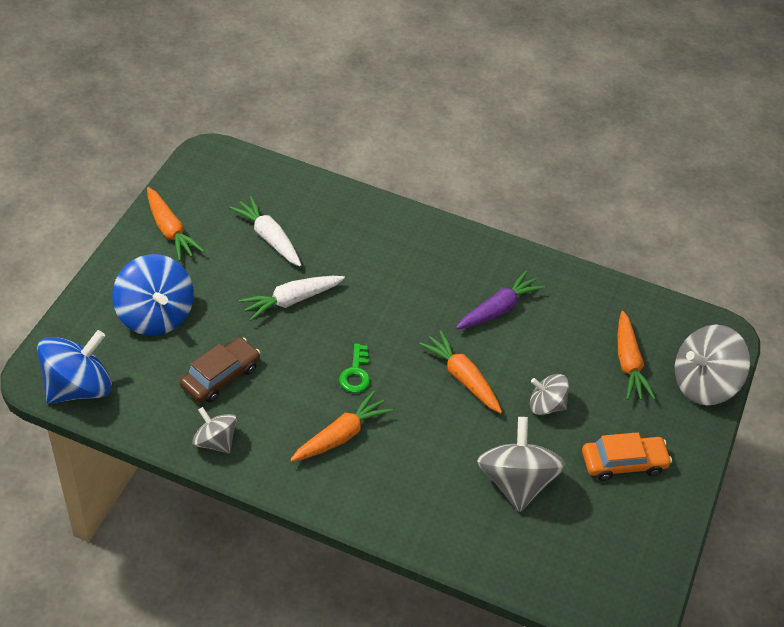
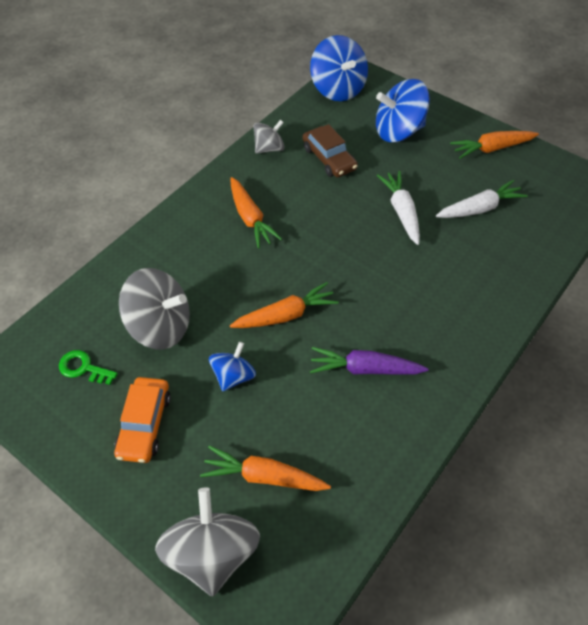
camera: 110 degrees right, 5 degrees up
(356, 373) = (311, 239): green key -> green key (83, 368)
(498, 309) = (364, 369): purple carrot -> purple carrot turned 120 degrees clockwise
(546, 405) = (233, 376): grey spinning top -> blue spinning top

